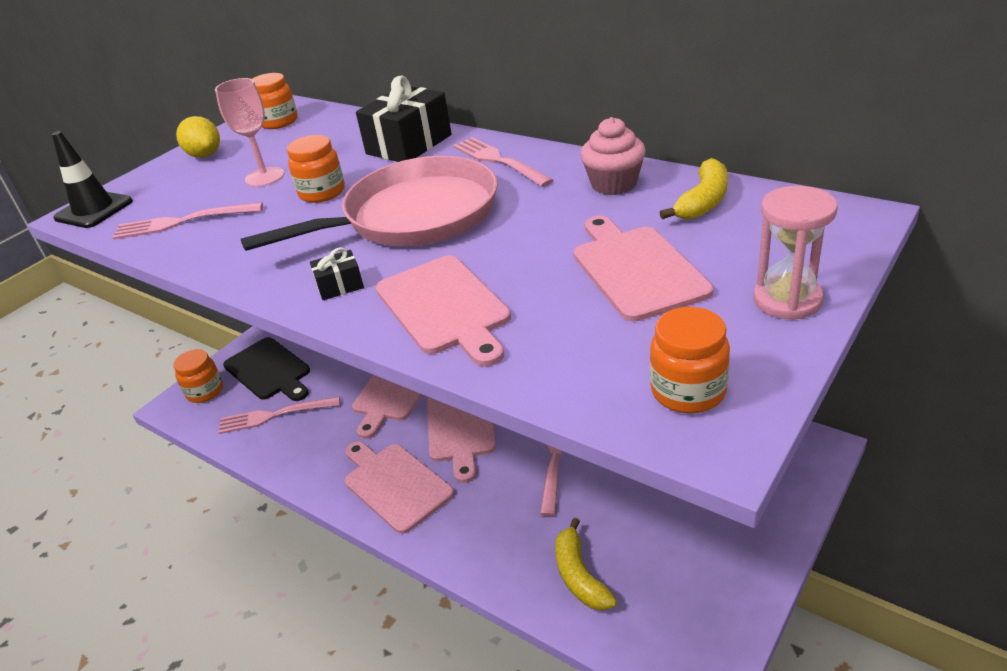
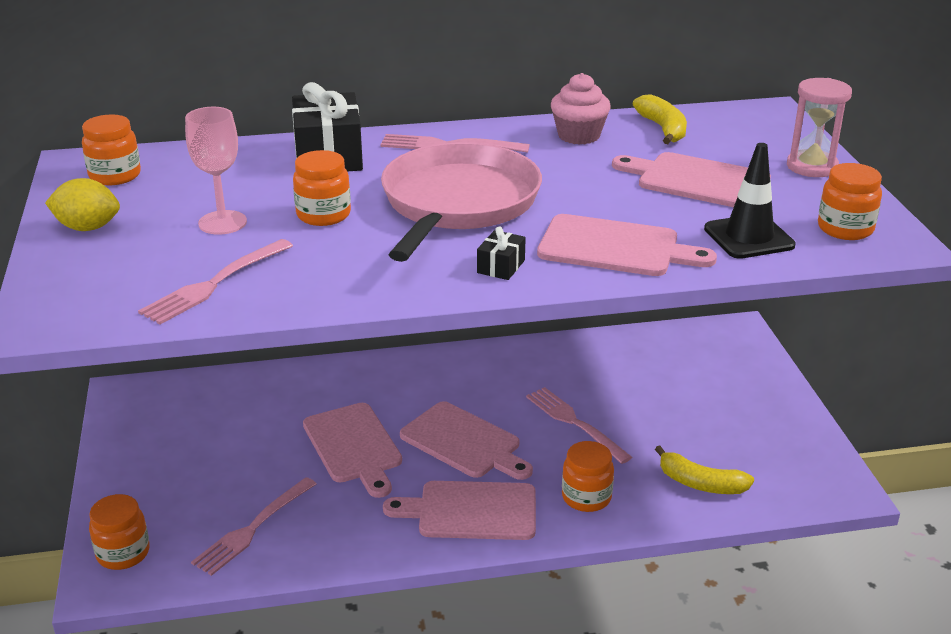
camera: 50 degrees left, 5 degrees down
(94, 210) = (57, 314): black traffic cone -> black traffic cone (749, 237)
(269, 370) = (176, 498): black cutting board -> none
(479, 526) = (586, 497): none -> orange jar

